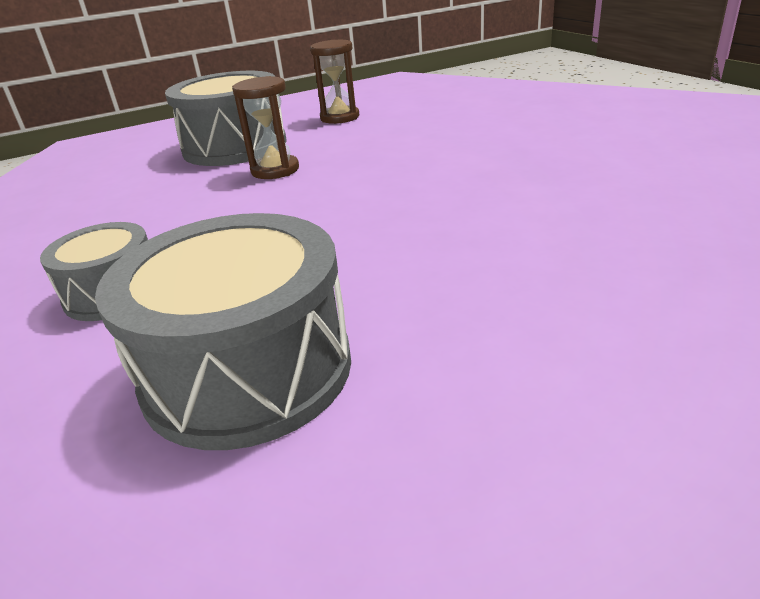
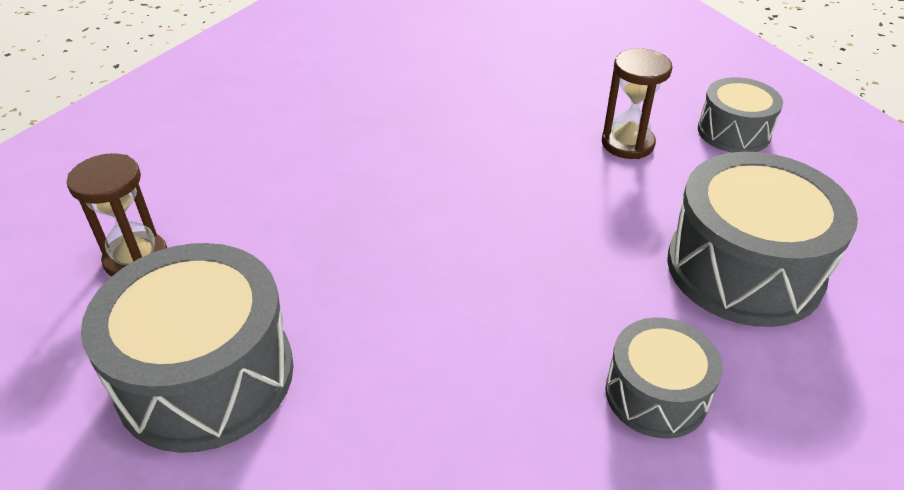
camera: 95 degrees left, 10 degrees up
(275, 170) = (339, 308): brown hourglass -> brown hourglass (627, 143)
(597, 407) = (733, 132): none -> grey drum

